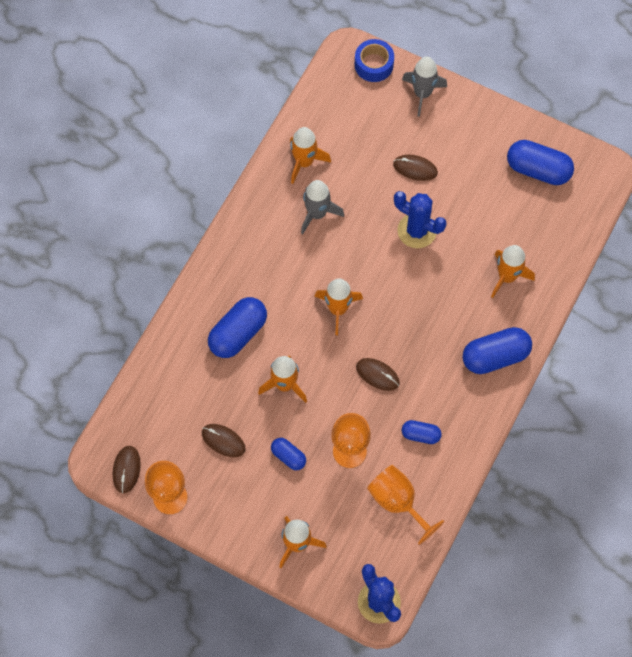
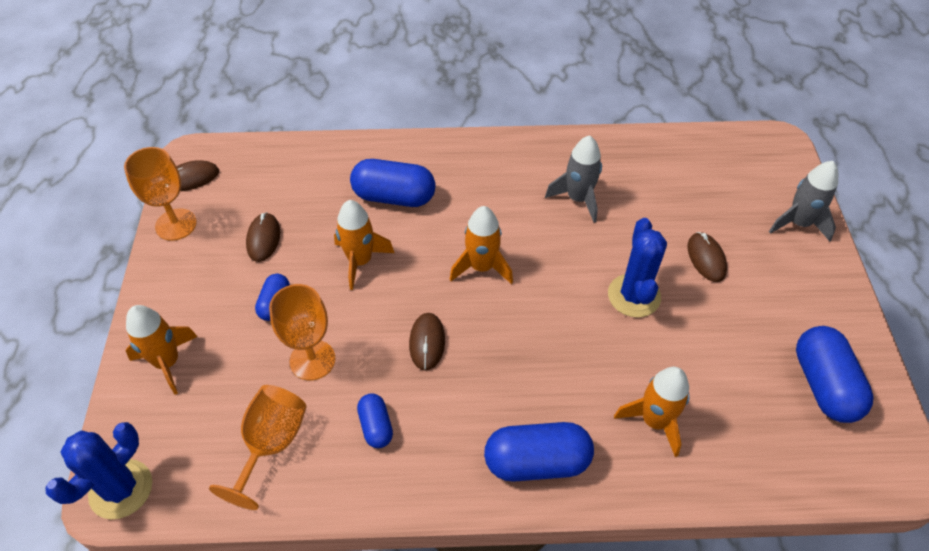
camera: 60 degrees right, 15 degrees down
(304, 162) = (625, 163): orange rocket -> none
(374, 65) = (786, 168): blue tape -> none
(495, 356) = (537, 462): blue capsule -> blue capsule turned 45 degrees counterclockwise

